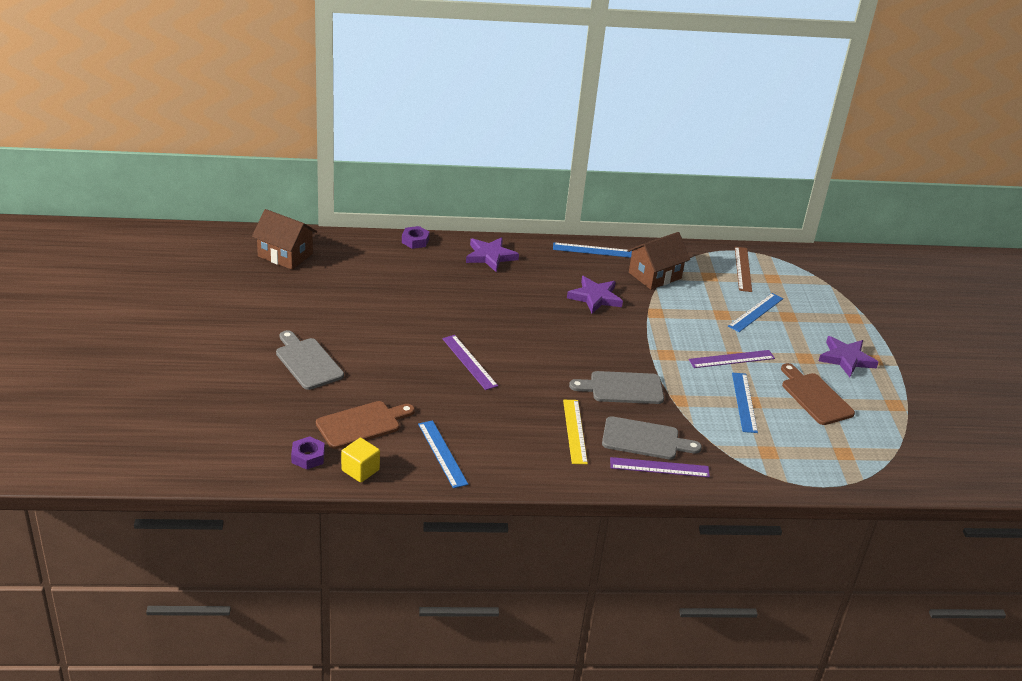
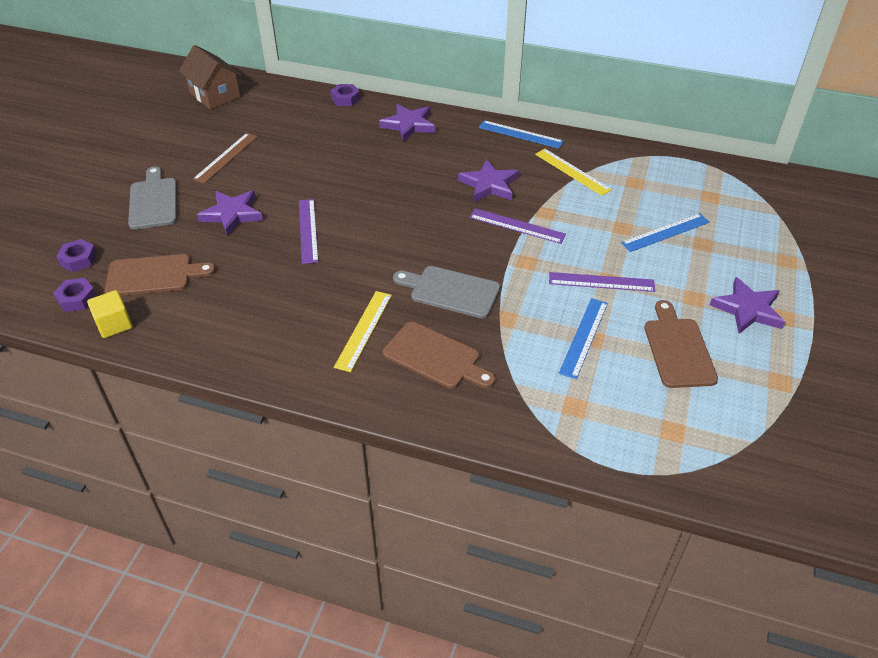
camera: 25 degrees right, 10 degrees up
(280, 424) = (78, 259): none -> purple nut
(391, 360) = (232, 214): none -> purple star
(442, 453) = (207, 324): blue ruler -> none
(644, 439) = (435, 357): grey cutting board -> brown cutting board
(655, 275) = (572, 172): brown house -> yellow ruler
(659, 467) = (430, 395): purple ruler -> purple ruler (517, 226)
(743, 269) = (681, 180): brown ruler -> brown ruler (226, 157)

